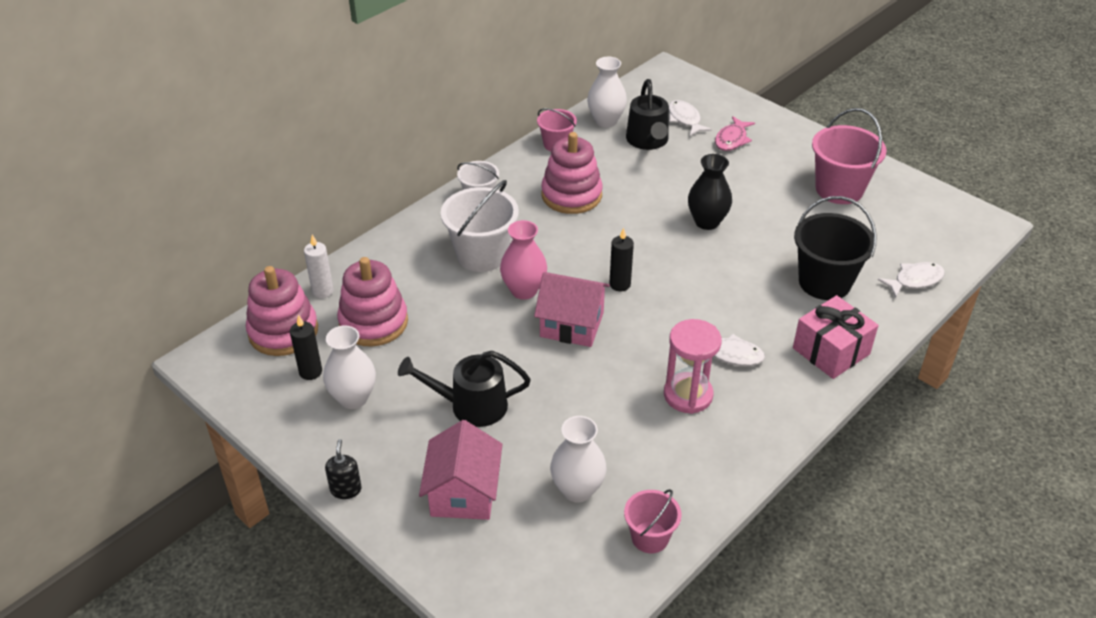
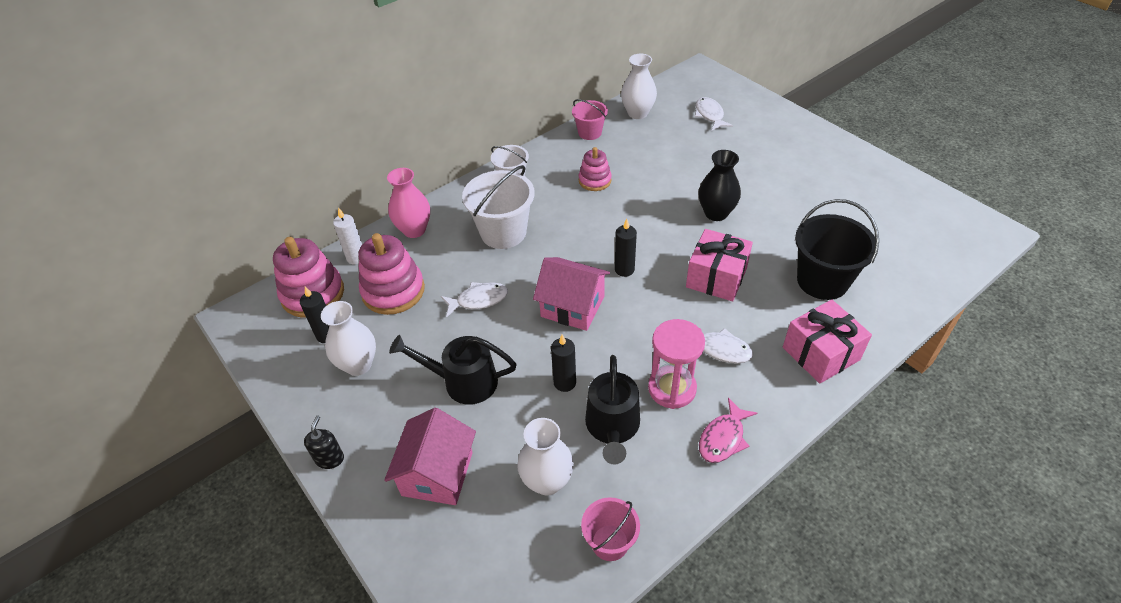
camera: 10 degrees right, 5 degrees up
(524, 290) = (534, 269): pink vase -> pink vase (414, 230)
(571, 195) = (595, 180): pink stacking toy -> pink stacking toy, size x0.59
(577, 398) = (564, 382): none -> black candle
(648, 141) = (673, 133): black watering can -> black watering can (612, 427)
(717, 286) = (716, 277): none -> pink gift
(732, 139) = (750, 136): pink fish -> pink fish (723, 438)
(839, 189) = (847, 188): pink bucket -> none
(915, 280) = (913, 285): white fish -> white fish (478, 300)

